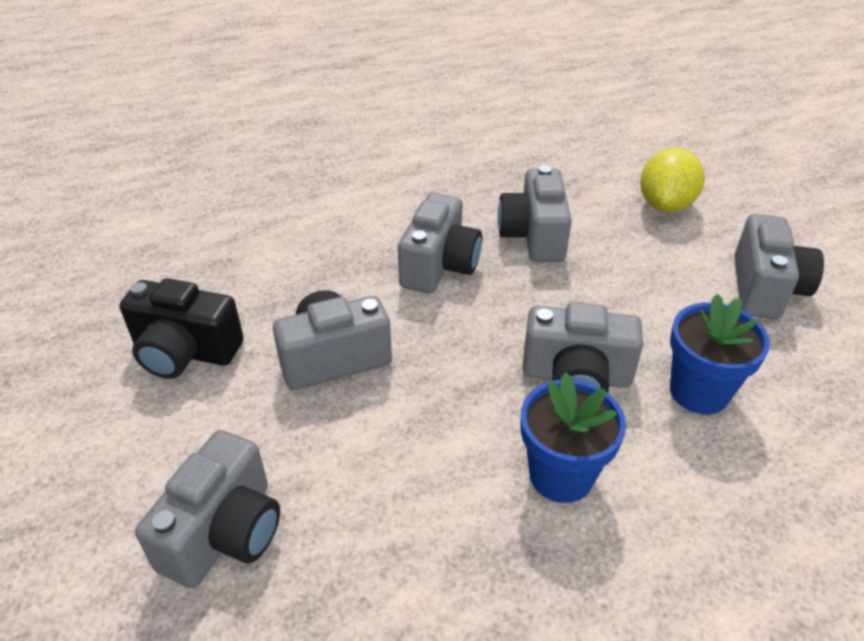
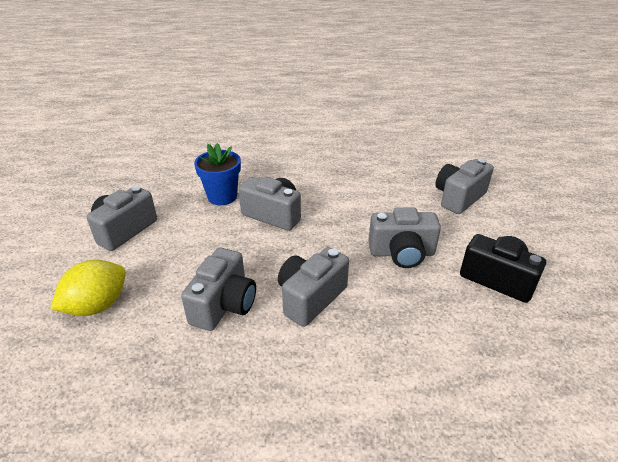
camera: 160 degrees left, 5 degrees down
(561, 475) = (310, 185): blue flower pot -> none

